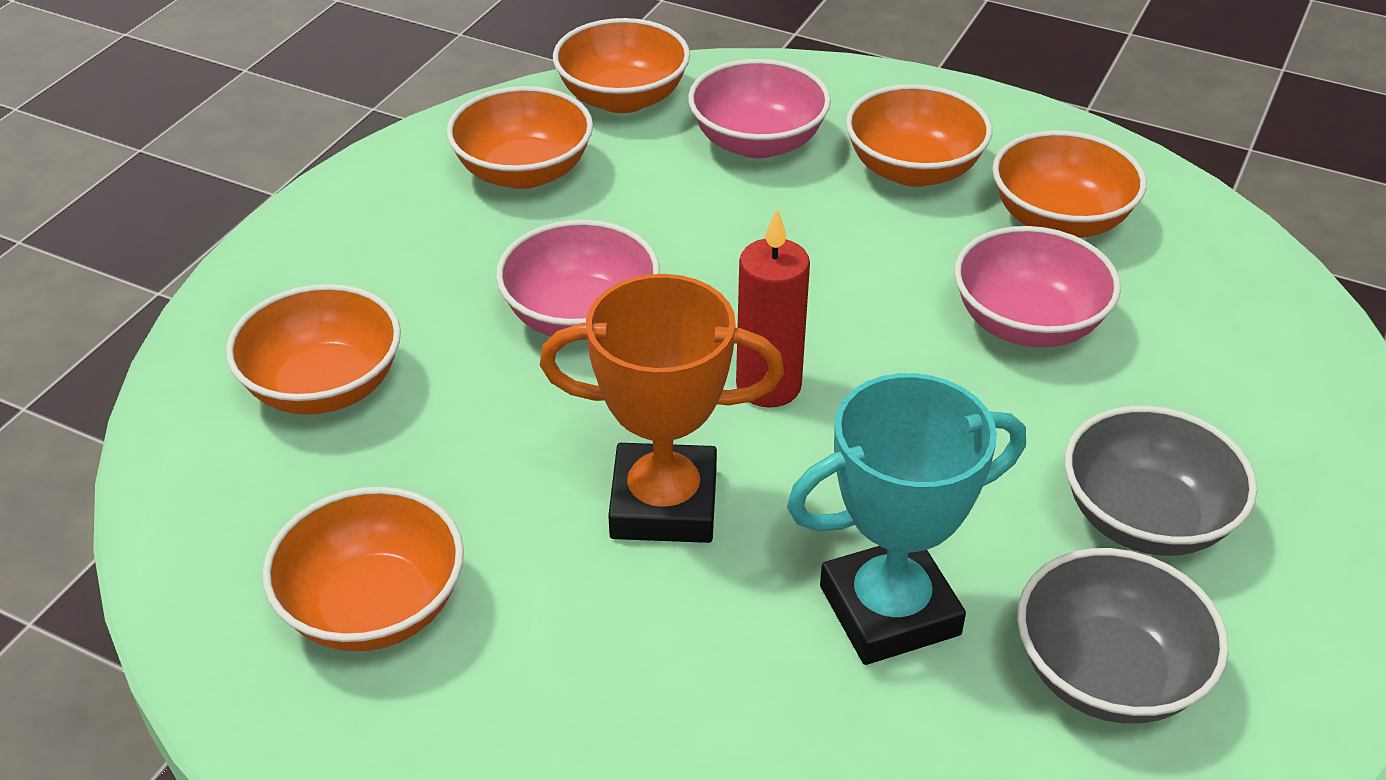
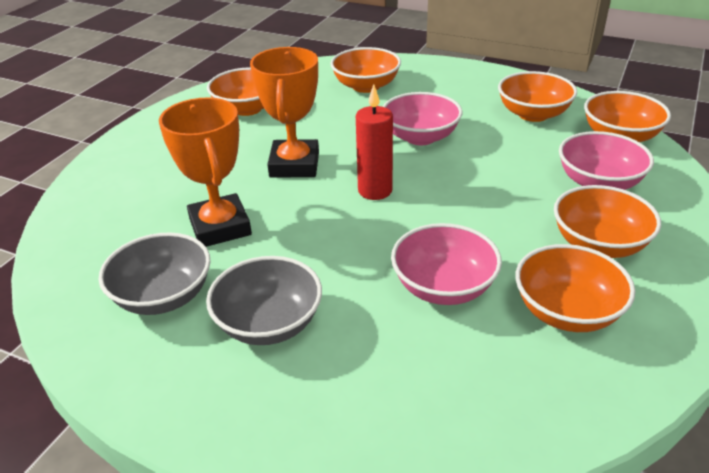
camera: 90 degrees right, 5 degrees down
(889, 610) = (220, 227): turquoise trophy -> orange trophy

